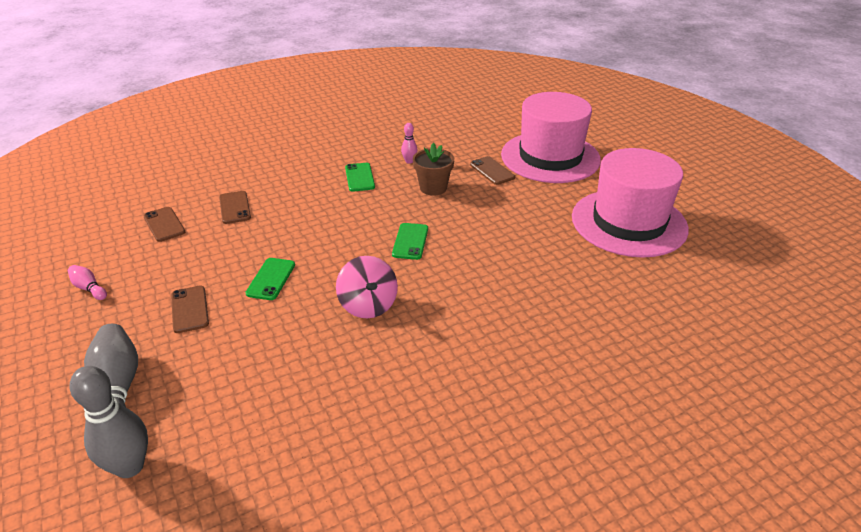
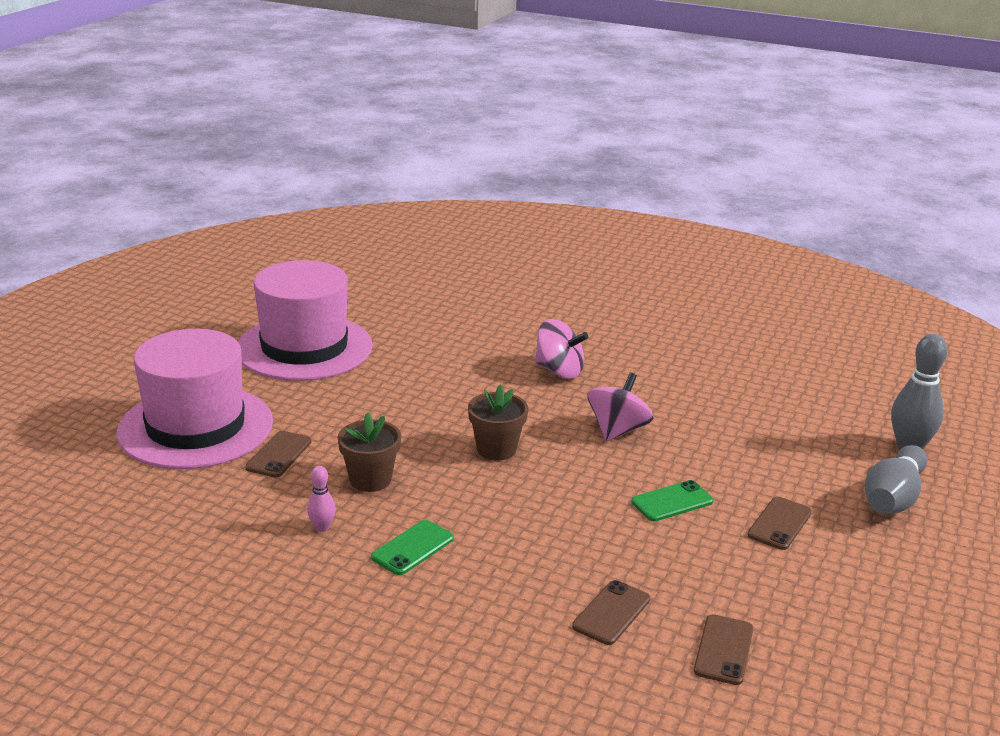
camera: 130 degrees left, 10 degrees down
(89, 288) = (875, 616): pink bowling pin -> none
(410, 241) = (496, 449): green phone -> brown flower pot
(481, 325) = (559, 371): none -> pink spinning top

